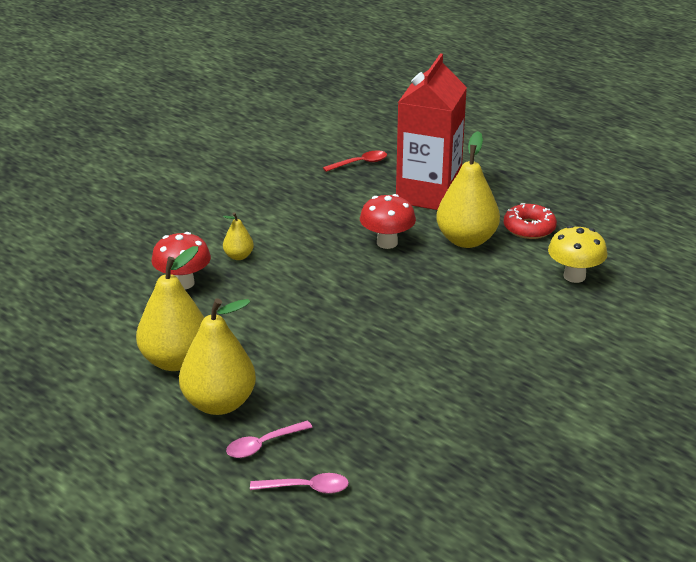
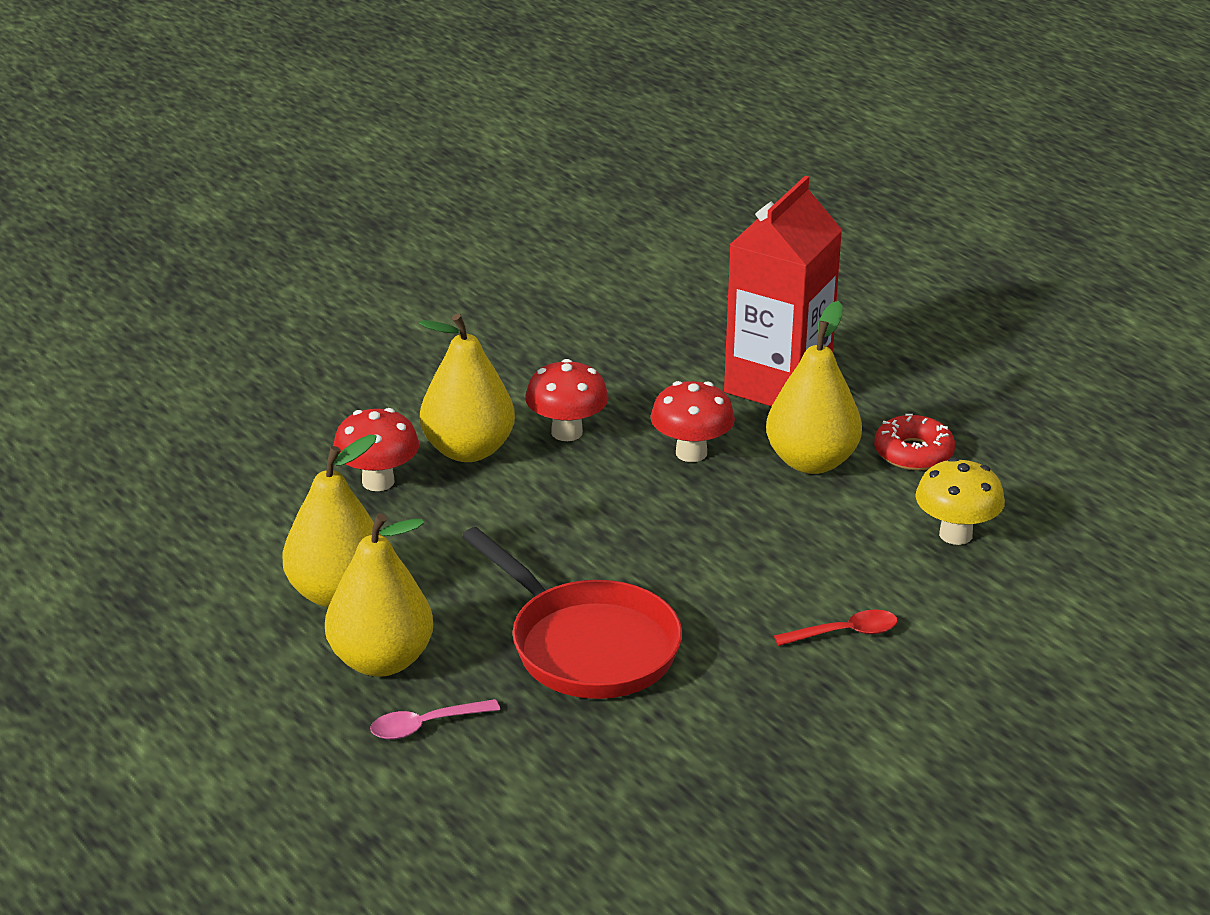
camera: 10 degrees right, 0 degrees up
(238, 256) = (468, 450): yellow pear -> yellow pear, size x2.09
(301, 238) = (567, 432): none -> red mushroom
(306, 488) = (468, 792): pink spoon -> none
(358, 376) = (587, 646): none -> red pan
(360, 163) = (690, 324): red spoon -> red spoon (845, 633)

